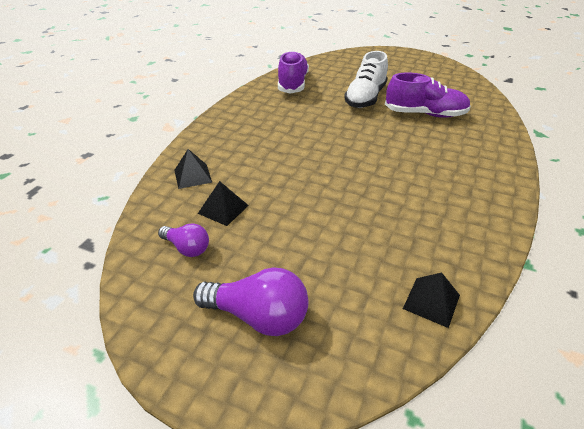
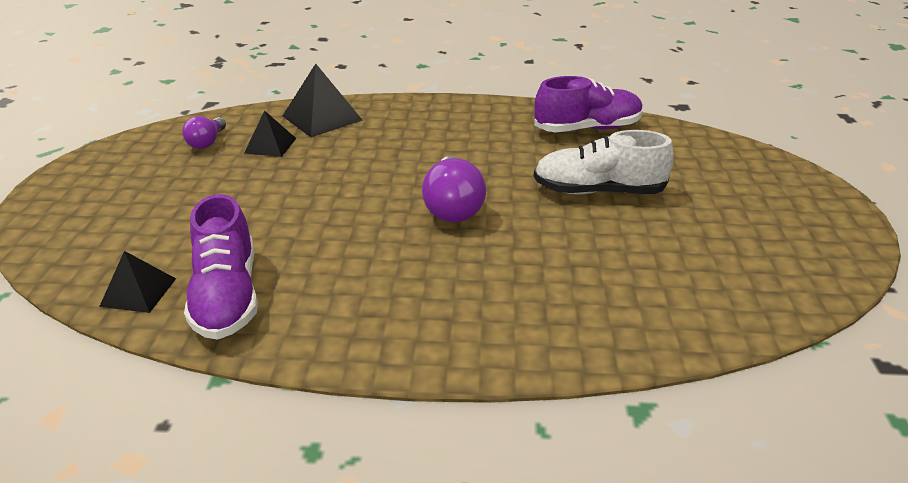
camera: 70 degrees right, 5 degrees down
(193, 176) = (322, 118): black pyramid -> black pyramid, size x1.60
(258, 316) = (120, 194): purple light bulb -> purple light bulb (453, 207)
(425, 114) = (590, 253): purple shoe -> purple shoe (227, 296)

